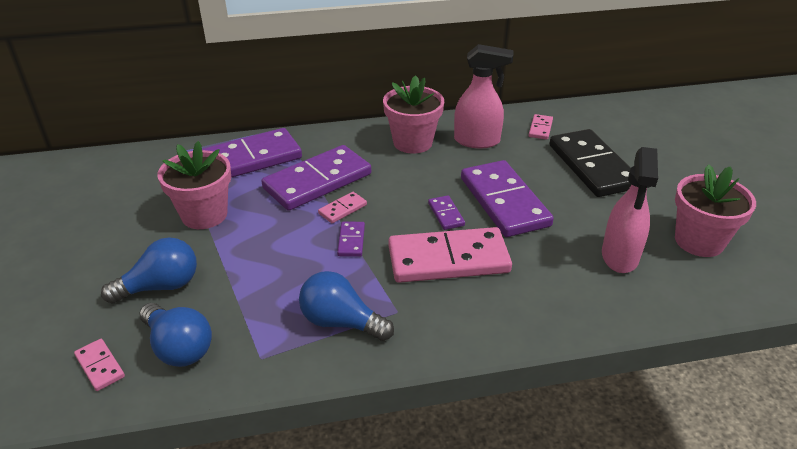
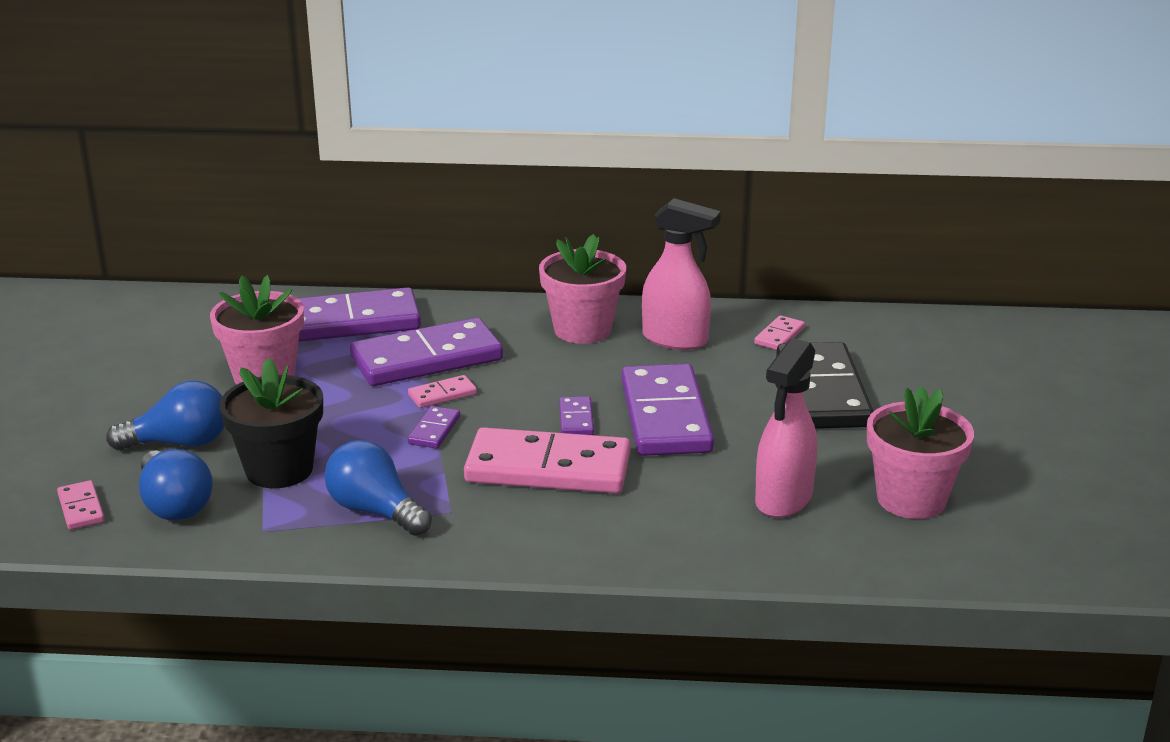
camera: 15 degrees right, 10 degrees down
(250, 297) = (279, 470): none -> black flower pot

